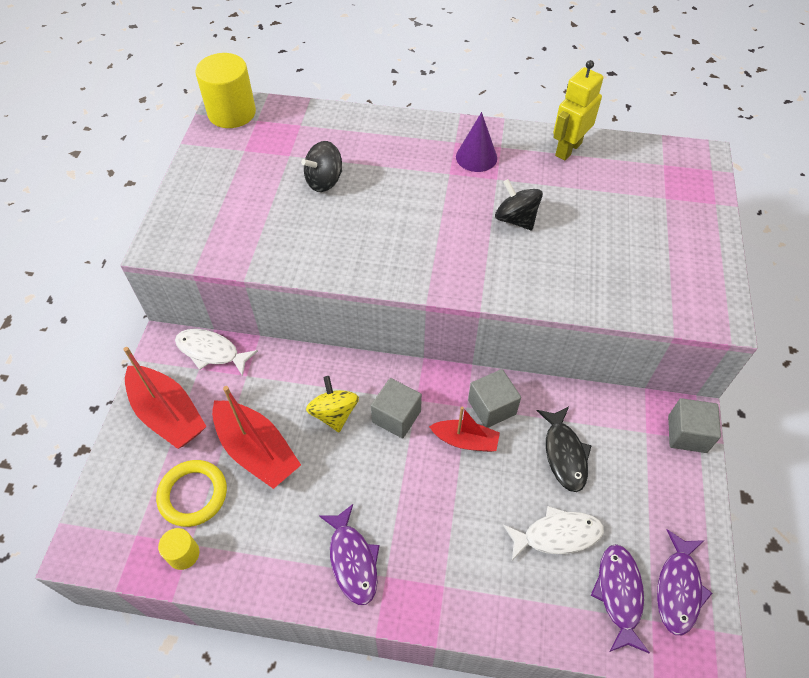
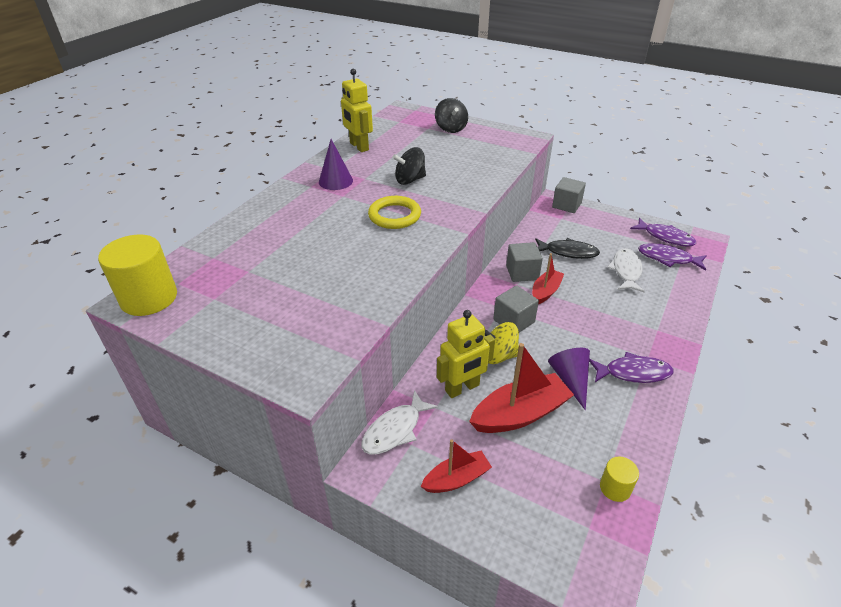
camera: 70 degrees left, 15 degrees down
(168, 414) = (456, 479): red boat -> red boat, size x0.61
(193, 494) = (554, 471): yellow ring -> yellow ring (394, 216)
(277, 391) = (462, 388): none -> yellow robot
(319, 491) = (570, 380): none -> purple cone
(324, 181) = (300, 257): black spinning top -> black spinning top (451, 128)

